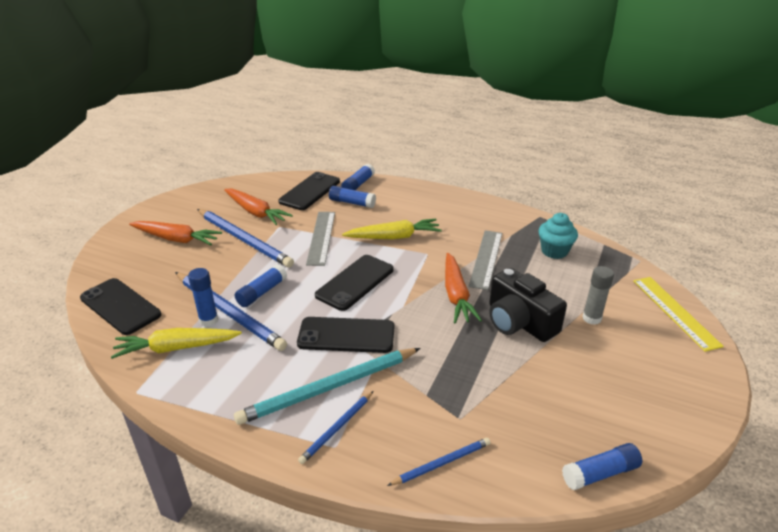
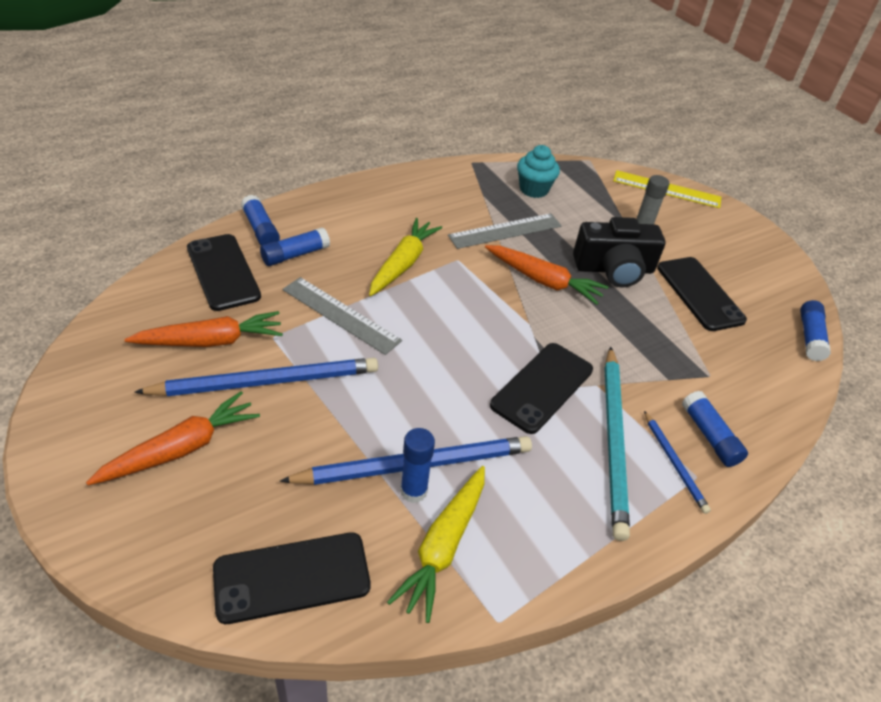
camera: 60 degrees left, 10 degrees up
(262, 292) = (402, 417): blue glue stick -> blue glue stick (709, 436)
(355, 282) = (457, 334): black phone -> black phone (700, 293)
(442, 463) = (755, 416): blue pencil -> none
(486, 259) = (505, 231): grey ruler -> grey ruler turned 75 degrees counterclockwise

